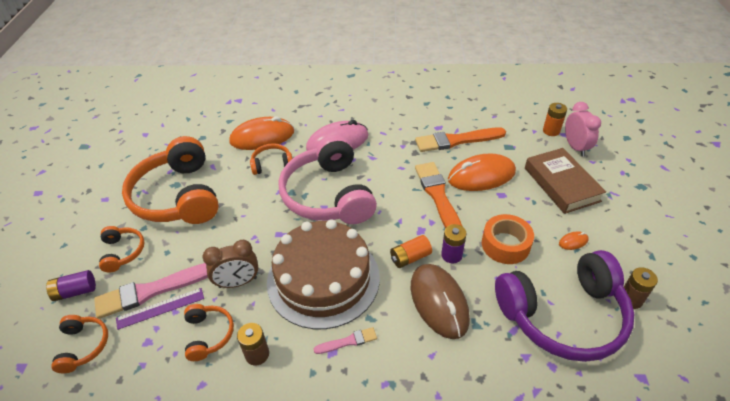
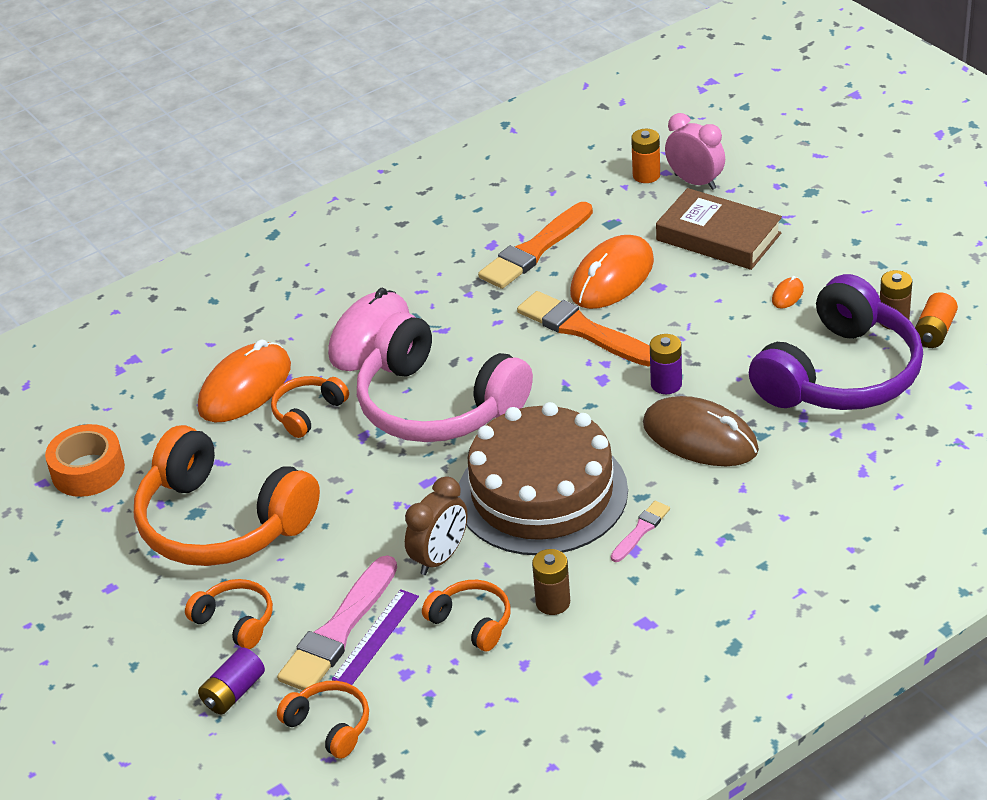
camera: 35 degrees left, 5 degrees down
(410, 258) = (621, 414): orange battery -> orange battery (934, 332)
(505, 244) = (716, 339): orange tape -> orange tape (88, 470)

